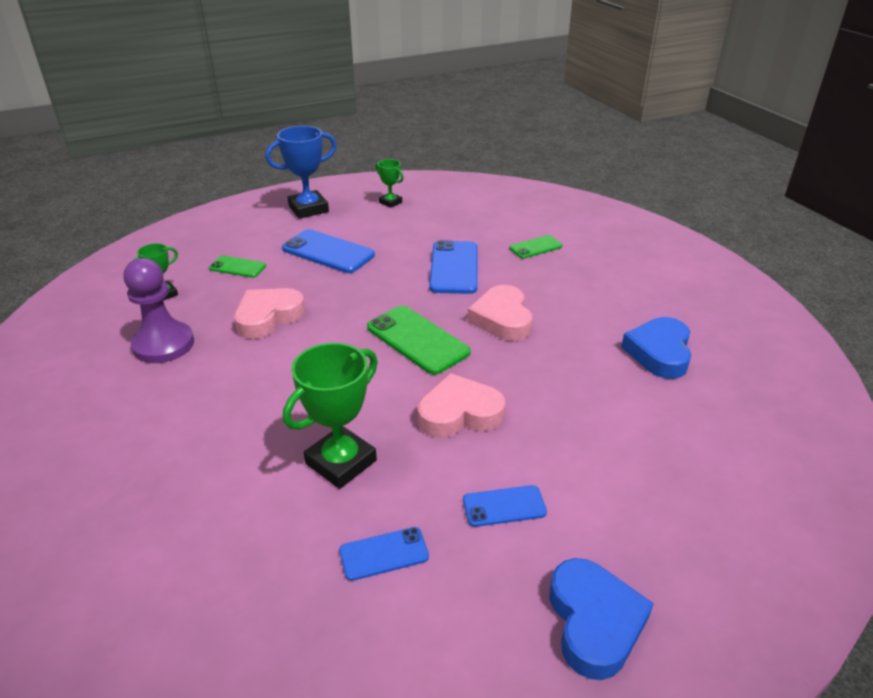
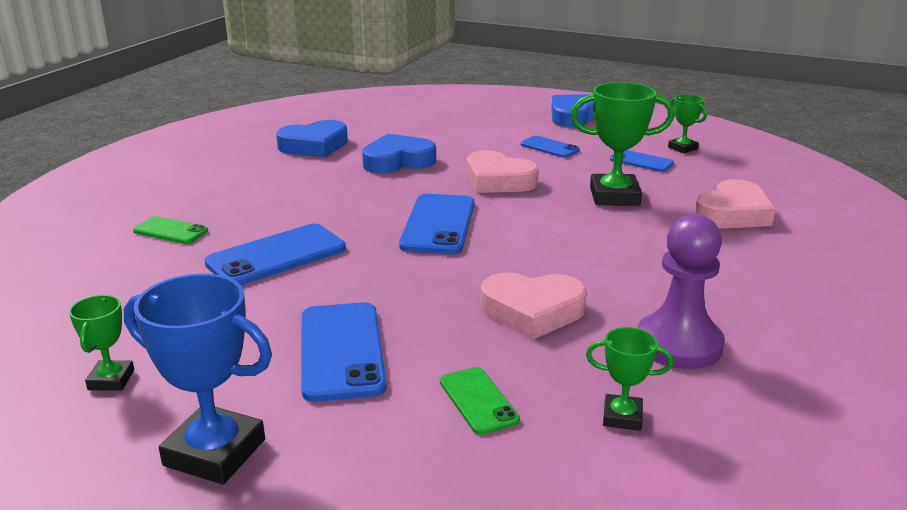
camera: 130 degrees left, 10 degrees down
(372, 637) = (682, 148): none -> green trophy
(417, 340) = (438, 225): green phone -> blue phone
(502, 319) = (348, 204): pink heart -> pink heart (733, 213)
(569, 380) = (398, 161): none -> blue heart

